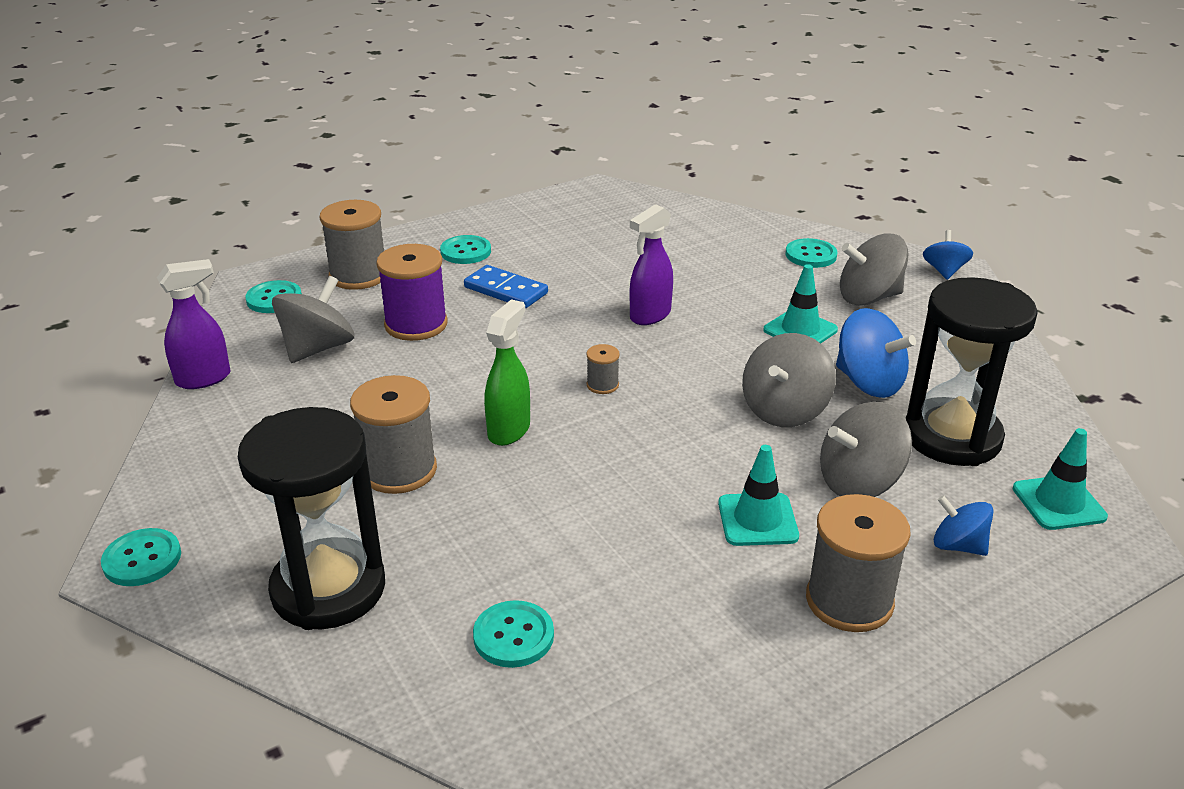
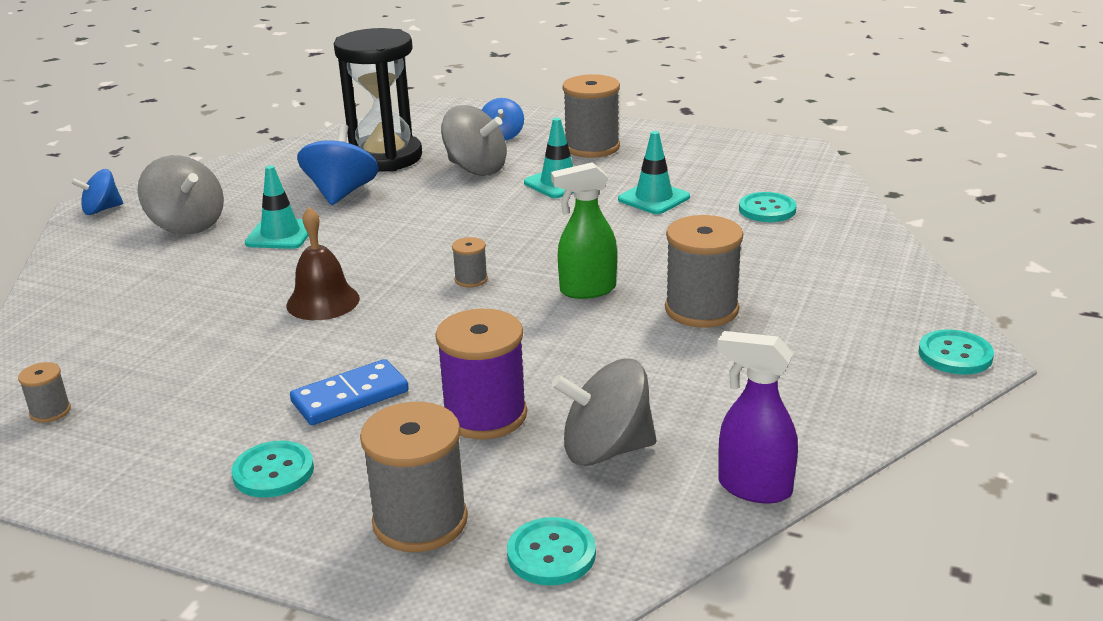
camera: 125 degrees left, 5 degrees down
(328, 589) = (841, 274): black hourglass -> none
(505, 290) = (350, 397): blue domino -> blue domino turned 60 degrees clockwise
(622, 210) = (50, 411): none -> grey spool
(650, 315) = (323, 301): purple spray bottle -> brown bell
(784, 410) = (418, 208): grey spinning top -> none
(810, 255) = (110, 269): turquoise button -> none
(1058, 503) = (423, 123): turquoise traffic cone -> turquoise traffic cone (653, 198)

